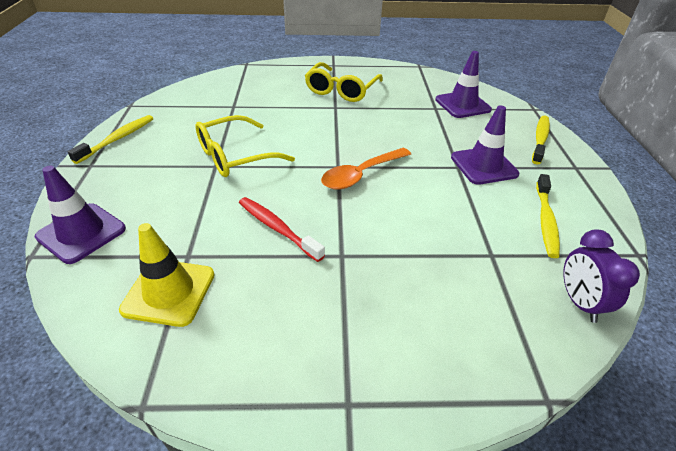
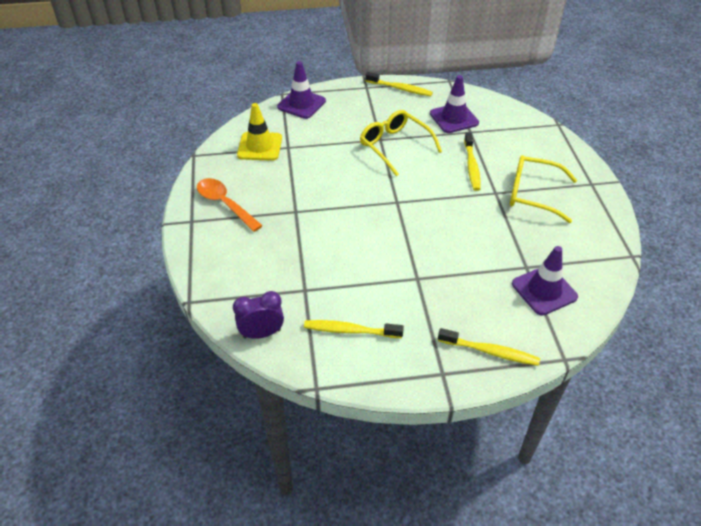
camera: 85 degrees right, 5 degrees up
(277, 228) = (317, 179): red toothbrush -> none
(291, 113) = (471, 166): none -> yellow toothbrush
(361, 175) = (388, 215): orange spoon -> orange spoon (225, 204)
(483, 166) = (424, 297): purple traffic cone -> purple traffic cone (454, 118)

